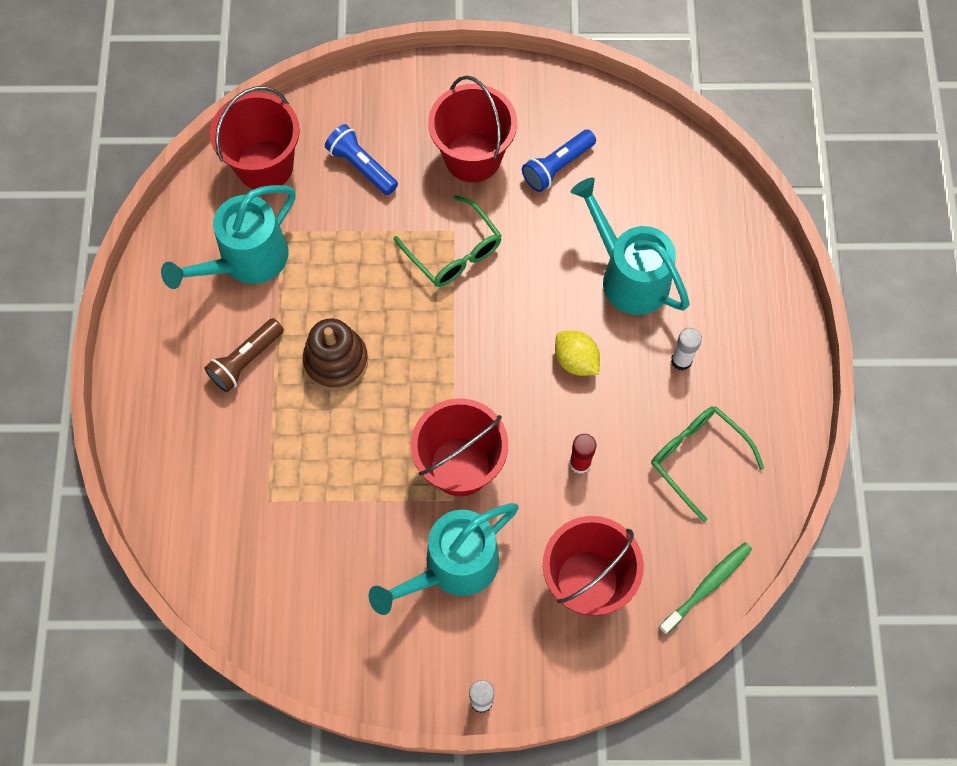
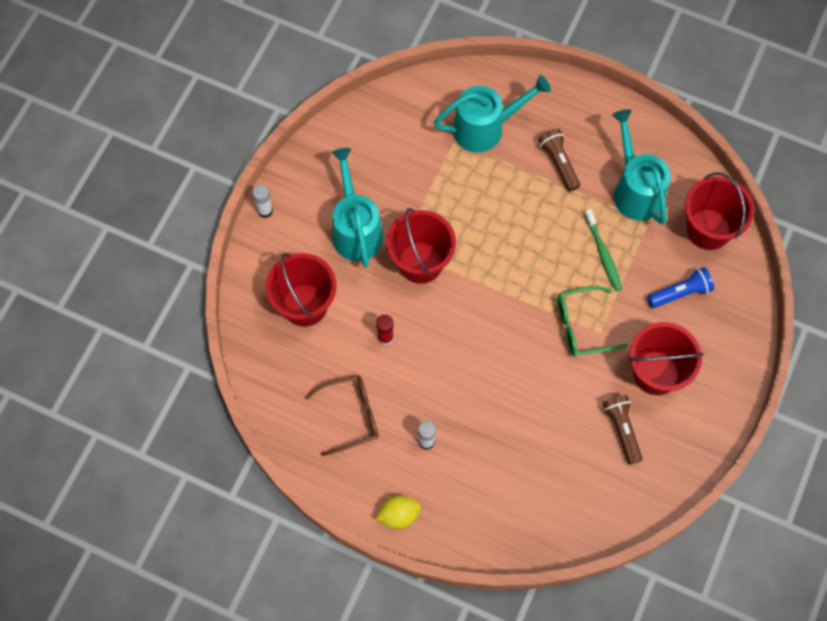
camera: 115 degrees right, 0 degrees up
(336, 361) = (533, 217): brown stacking toy -> none
(557, 167) = (622, 430): blue flashlight -> brown flashlight
(576, 360) = (460, 370): yellow lemon -> yellow lemon (399, 515)
(628, 275) = (509, 437): turquoise watering can -> turquoise watering can (486, 127)
(697, 458) = (351, 415): green glasses -> brown glasses
(707, 586) = (262, 377): green toothbrush -> green toothbrush (603, 254)

